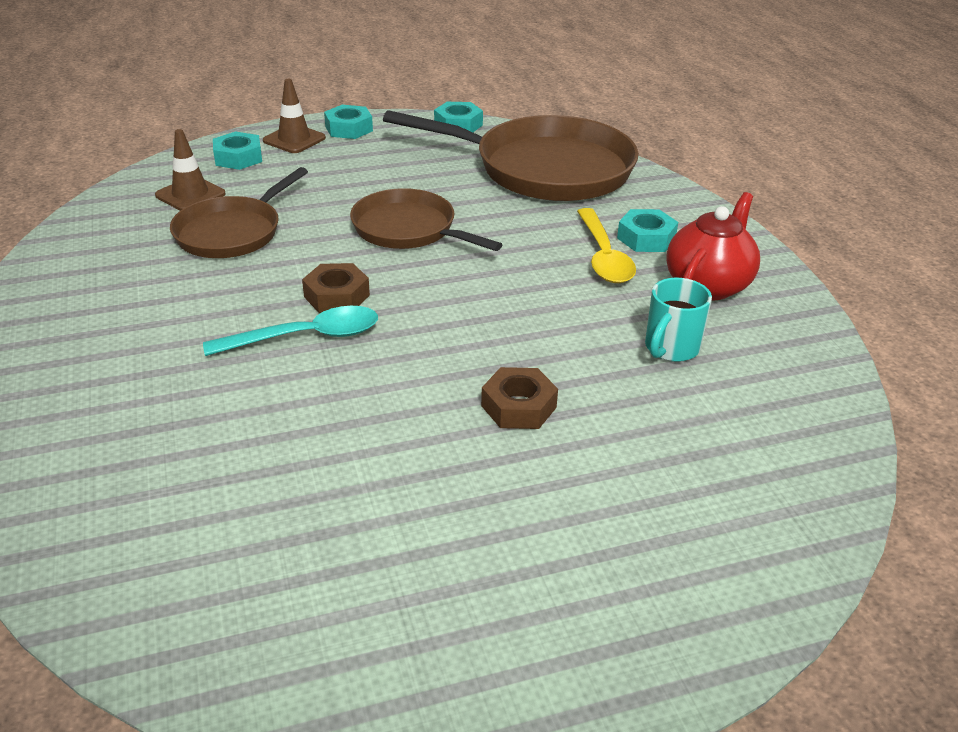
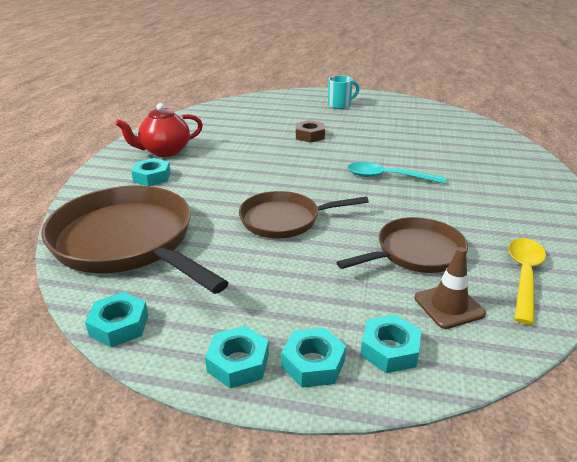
camera: 150 degrees left, 5 degrees down
(294, 139) = (313, 363): brown traffic cone -> turquoise nut
(336, 296) = (360, 192): brown nut -> none
(409, 229) = (284, 220): brown pan -> brown pan turned 105 degrees clockwise
(604, 256) = (191, 174): yellow spoon -> yellow spoon (524, 276)
(670, 348) = (224, 137): turquoise mug -> turquoise mug (340, 105)

